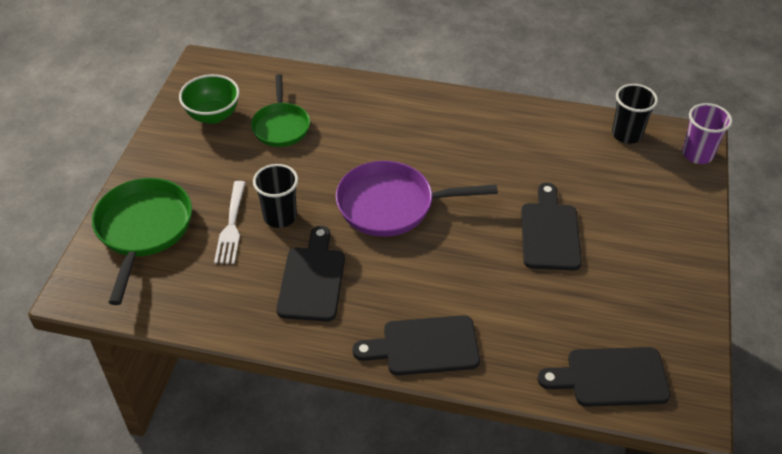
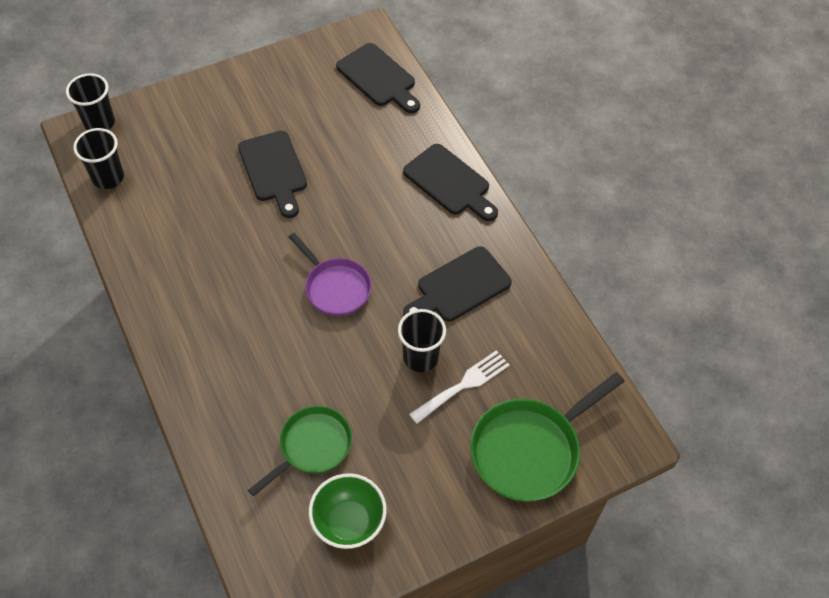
camera: 130 degrees left, 10 degrees up
(392, 205) = (335, 287): purple pan -> purple pan, size x0.66
(550, 232) = (274, 170): black cutting board -> black cutting board turned 75 degrees counterclockwise
(697, 154) = (99, 123): purple cup -> black cup

